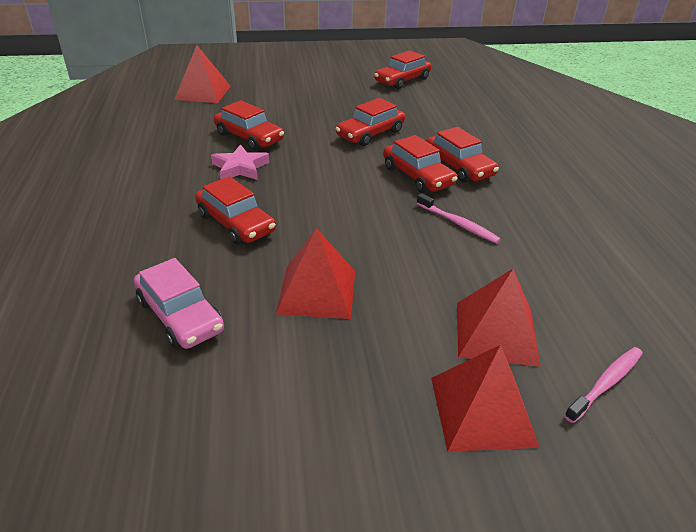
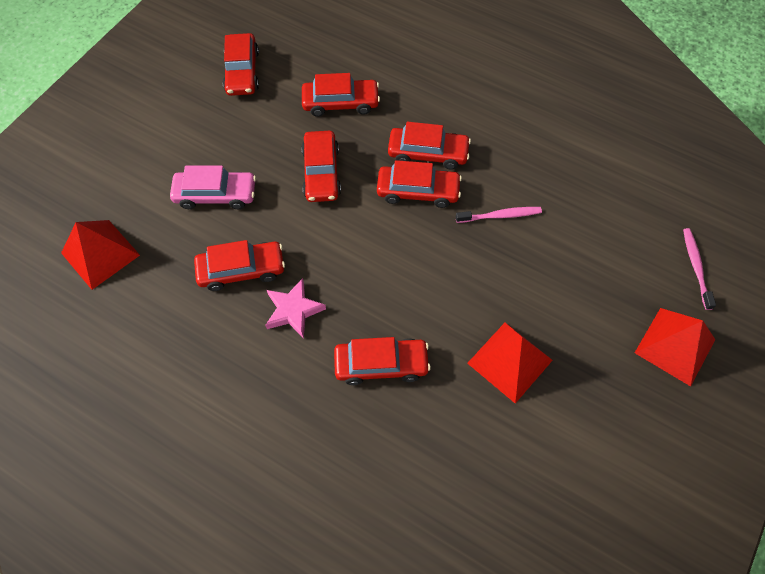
camera: 50 degrees left, 25 degrees up
(180, 315) = (473, 467): pink car -> pink car (216, 195)
(439, 118) = (340, 103): none -> red car
(496, 332) = (622, 287): red pyramid -> none

